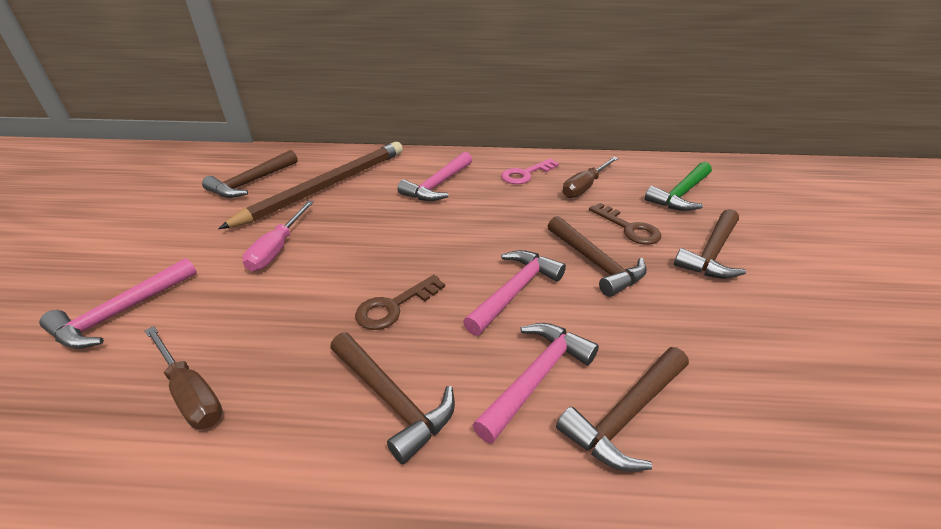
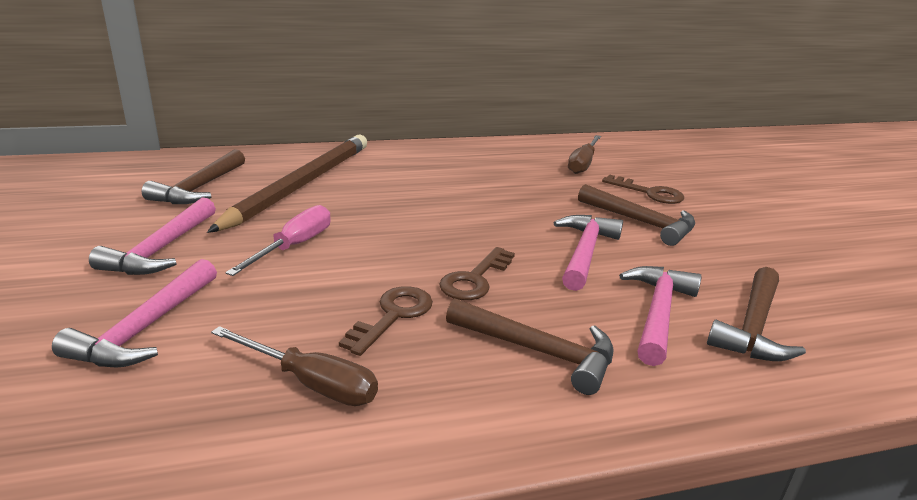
camera: 20 degrees left, 10 degrees down
(277, 249) = (294, 246): pink screwdriver -> pink screwdriver turned 150 degrees counterclockwise
(300, 334) = (393, 315): none -> brown key
(438, 185) = (431, 174): pink hammer -> pink hammer (161, 250)
(525, 174) = (516, 158): pink key -> none
(680, 194) = (674, 163): green hammer -> none
(711, 253) = (733, 204): brown hammer -> none

